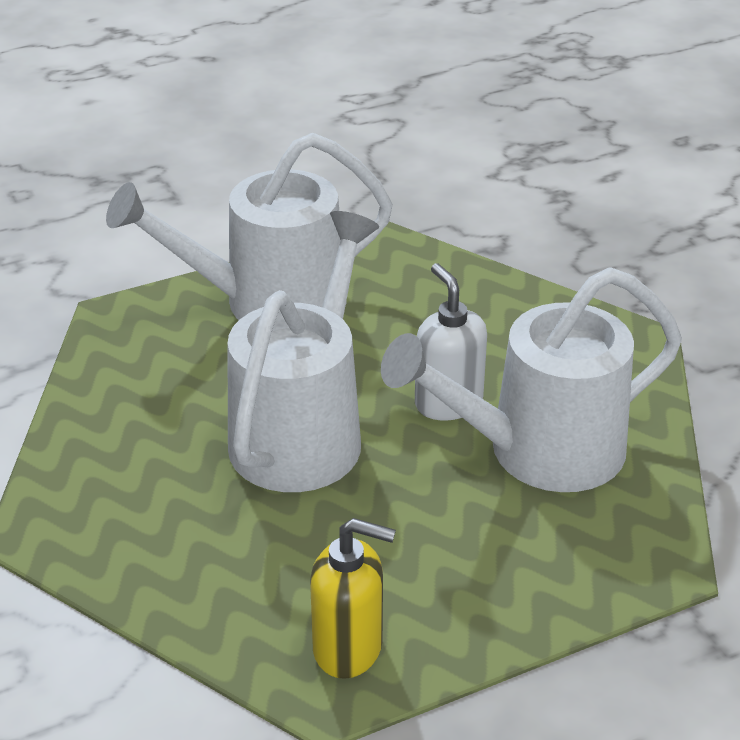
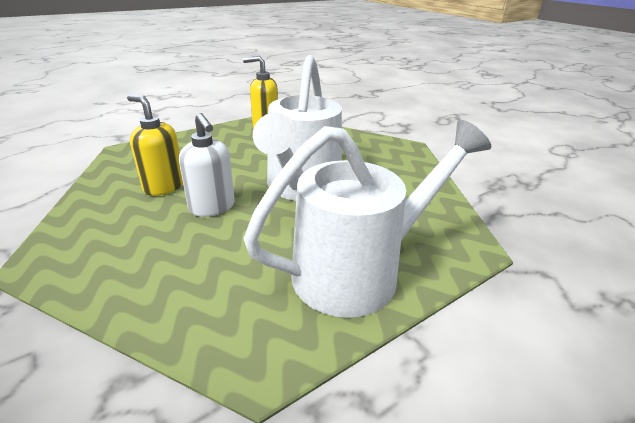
camera: 170 degrees right, 5 degrees down
(537, 452) = (164, 186): white watering can -> yellow soap dispenser

